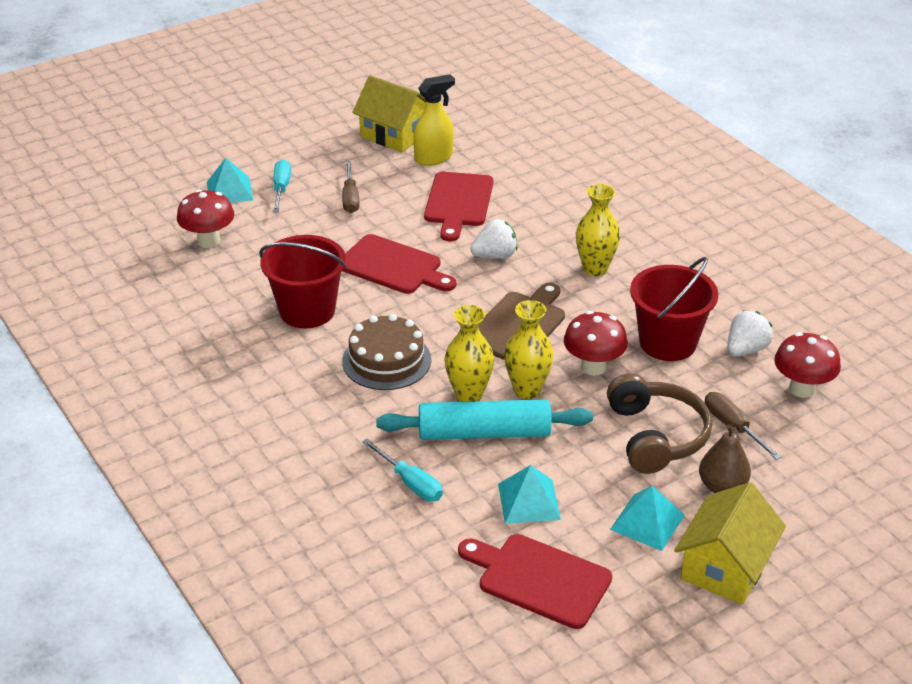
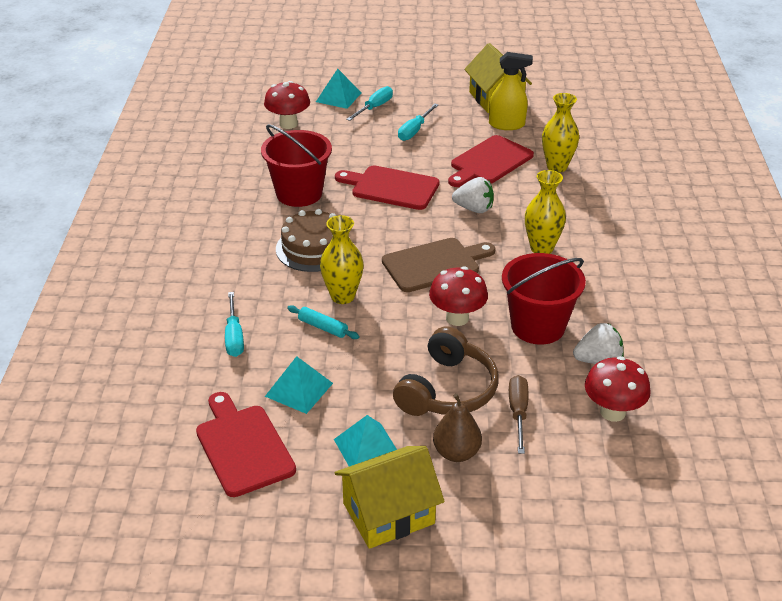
camera: 35 degrees right, 0 degrees up
(350, 198) = (414, 130): brown screwdriver -> turquoise screwdriver
(393, 266) = (391, 187): red cutting board -> red cutting board turned 135 degrees clockwise
(484, 433) = (323, 327): turquoise rolling pin -> turquoise rolling pin, size x0.45
(527, 390) = (388, 312): yellow vase -> yellow vase (557, 166)

